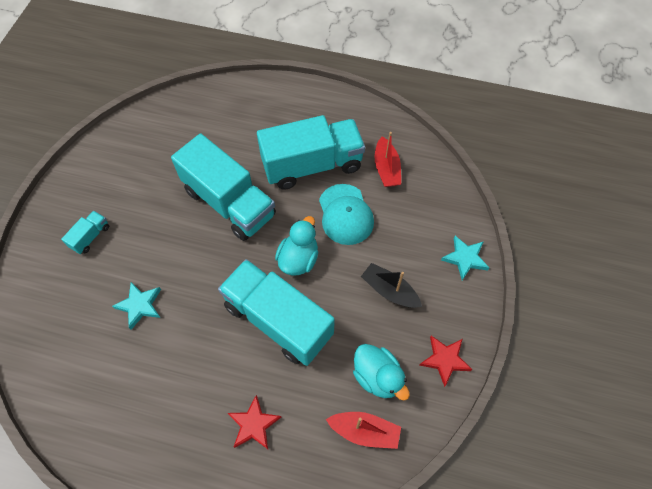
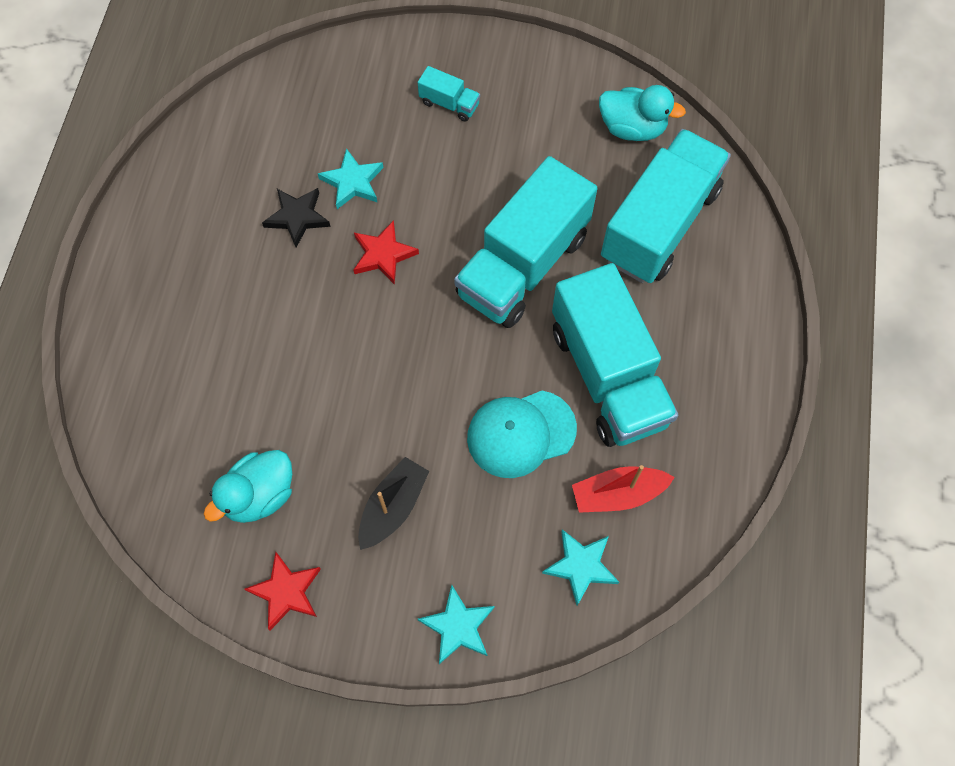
camera: 85 degrees right, 5 degrees up
(161, 346) = (297, 217): none -> black star
(254, 424) = (195, 342): red star -> red star (383, 254)
(278, 320) = (338, 355): turquoise truck -> turquoise truck (659, 224)
(298, 259) = (436, 372): turquoise duck -> turquoise duck (632, 128)
(364, 431) = (185, 481): red boat -> none
(429, 191) = (581, 566): none -> turquoise star

